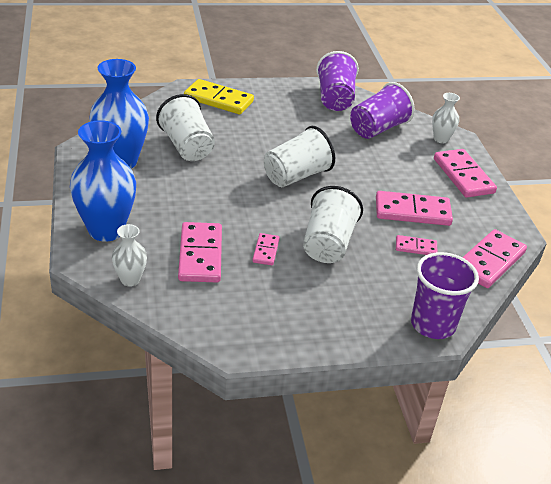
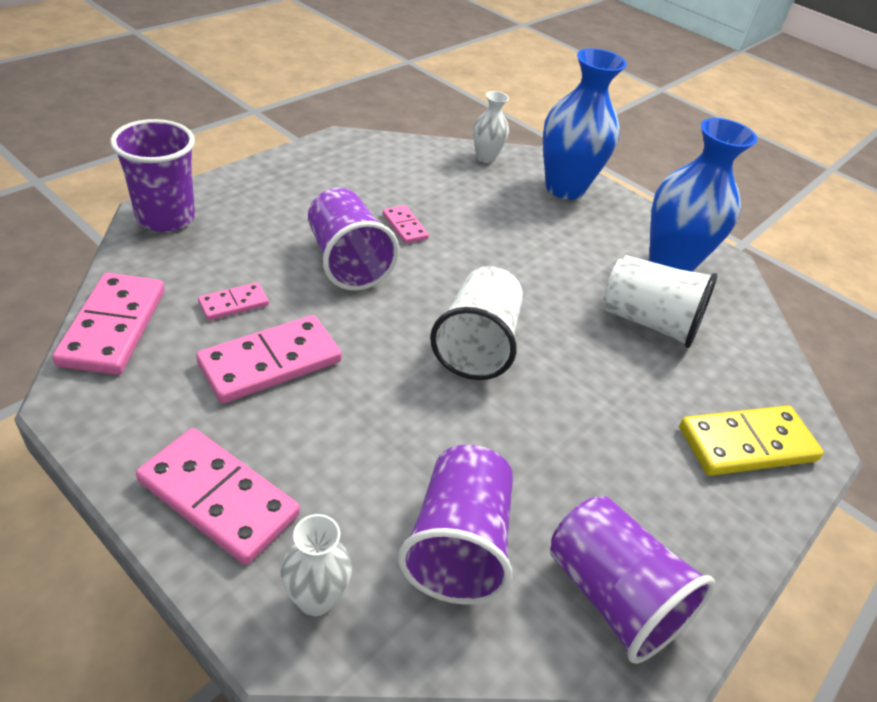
camera: 140 degrees right, 5 degrees up
(200, 255) = (459, 198): pink domino -> none
(328, 244) = (347, 261): white cup -> purple cup

